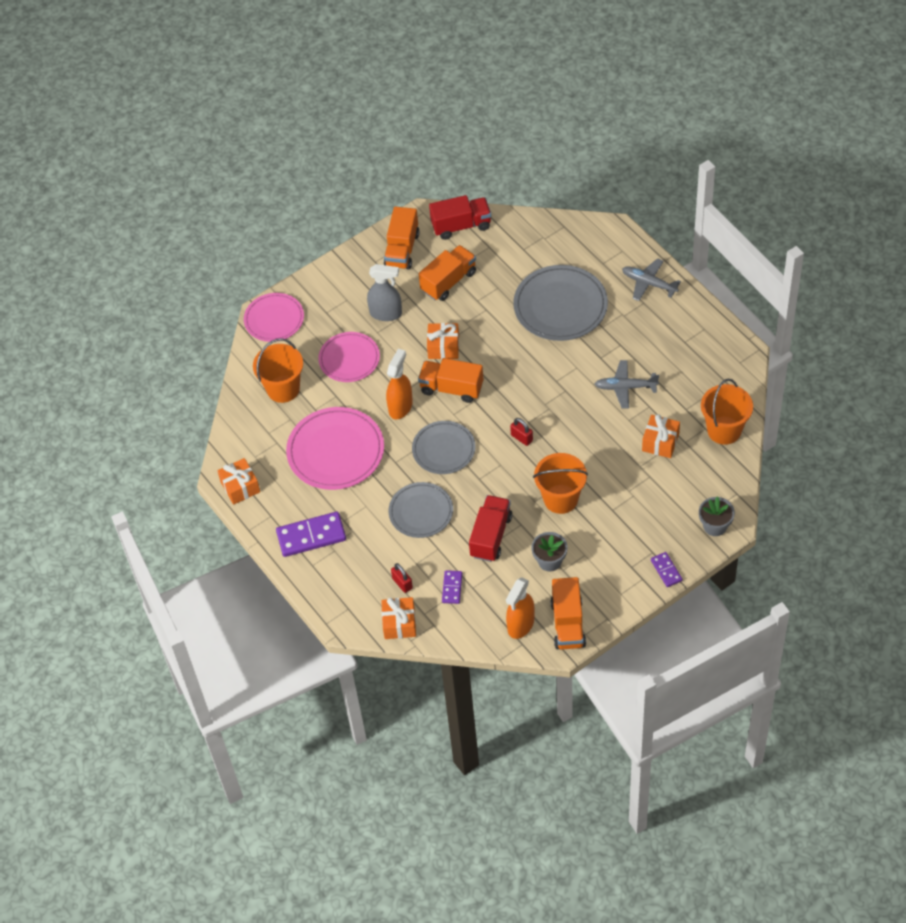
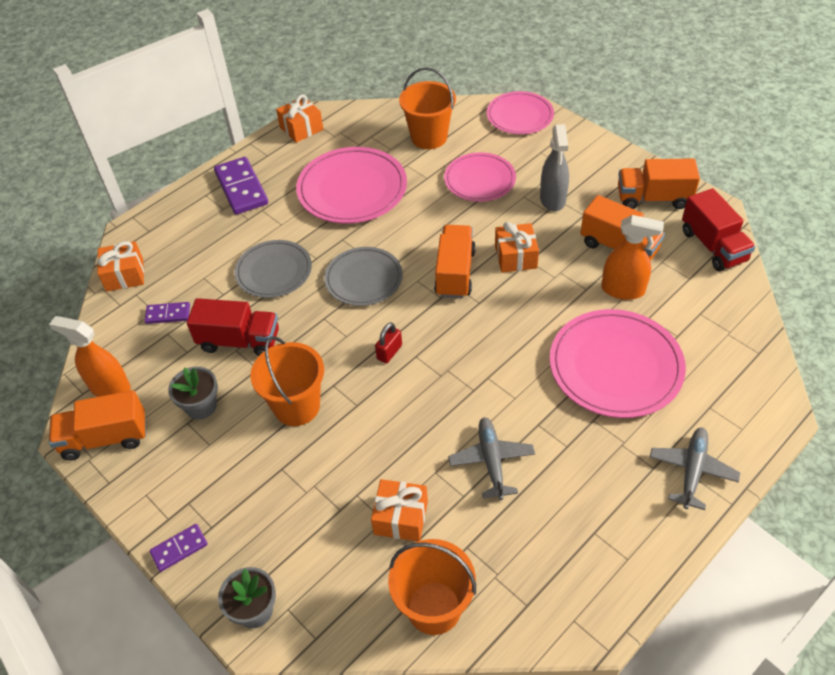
camera: 80 degrees right, 5 degrees down
(400, 406) = (420, 232): orange spray bottle -> orange spray bottle (623, 290)
(402, 583) = (177, 269): red padlock -> none
(560, 306) = (615, 366): grey plate -> pink plate

